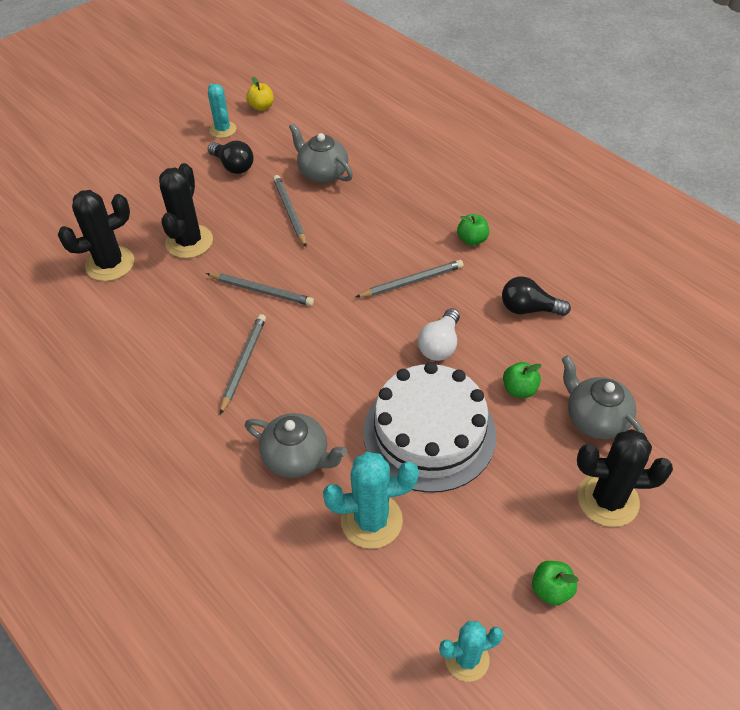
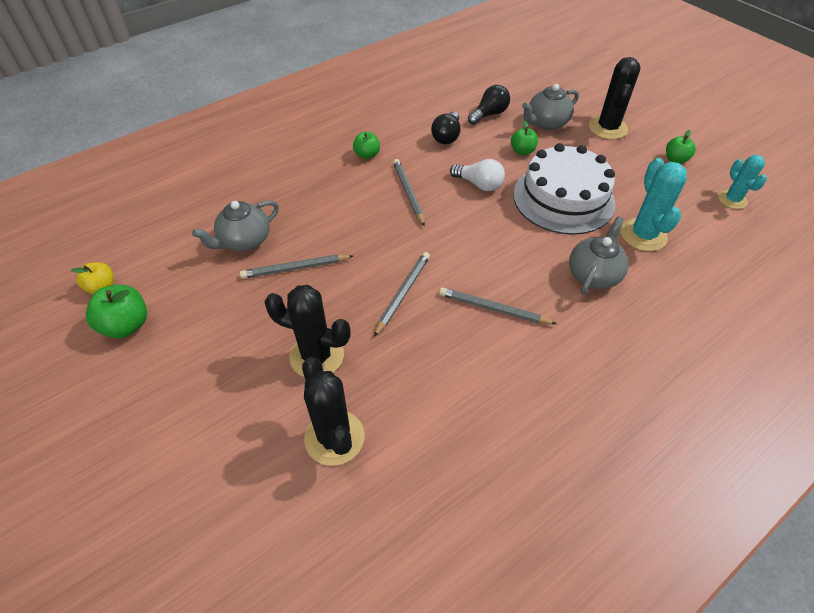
camera: 85 degrees left, 0 degrees up
(223, 129) = (126, 325): turquoise cactus -> green apple
(233, 166) = (201, 315): black light bulb -> black light bulb (489, 114)

